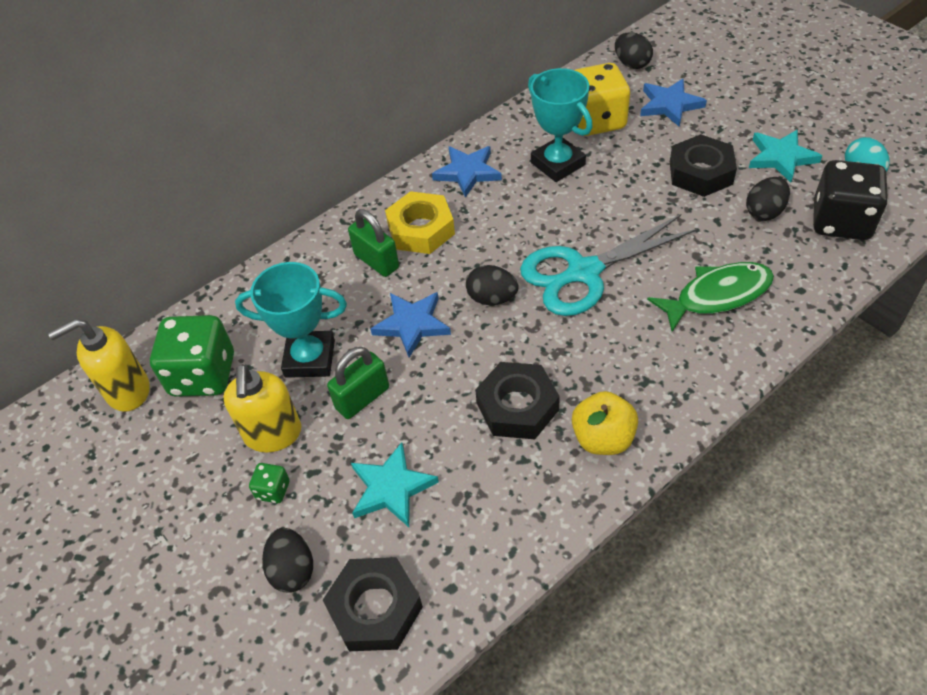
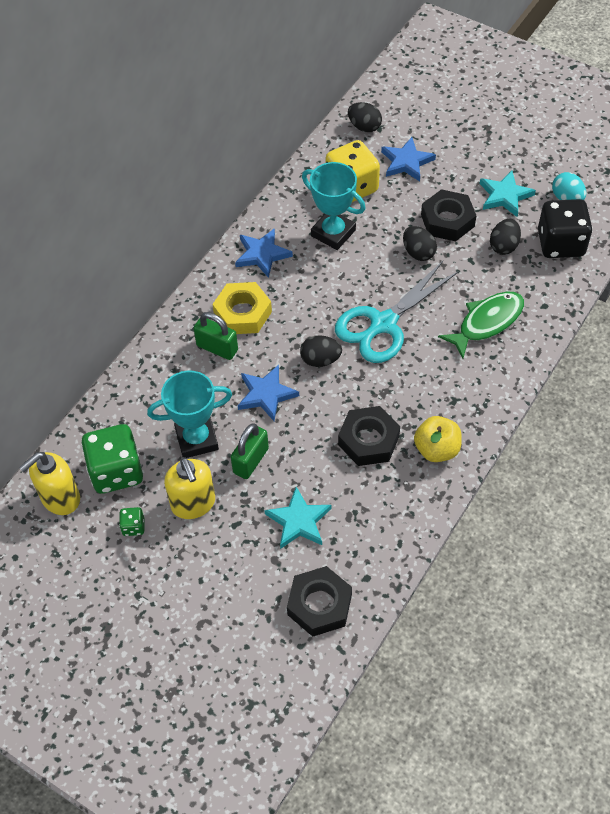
camera: 20 degrees left, 5 degrees up
(273, 490) = (212, 544): green dice -> green dice (133, 527)
(292, 570) = (250, 595): black egg -> black egg (418, 253)

